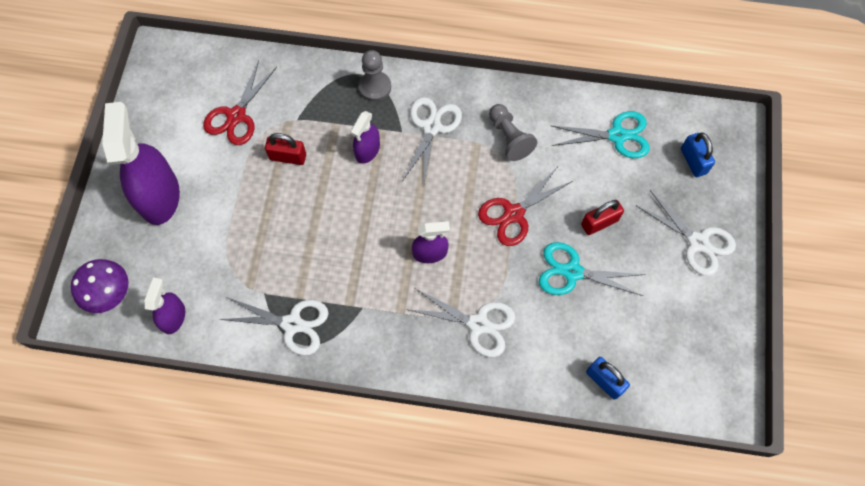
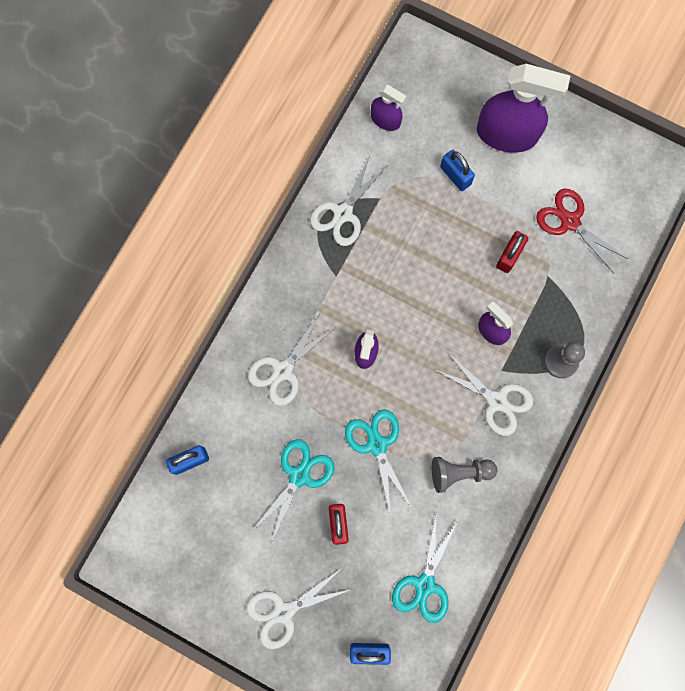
camera: 110 degrees right, 10 degrees up
(109, 293) = (426, 74): purple mushroom -> none
(218, 229) = (455, 175): none -> blue padlock
(513, 214) = (376, 444): red scissors -> turquoise scissors

